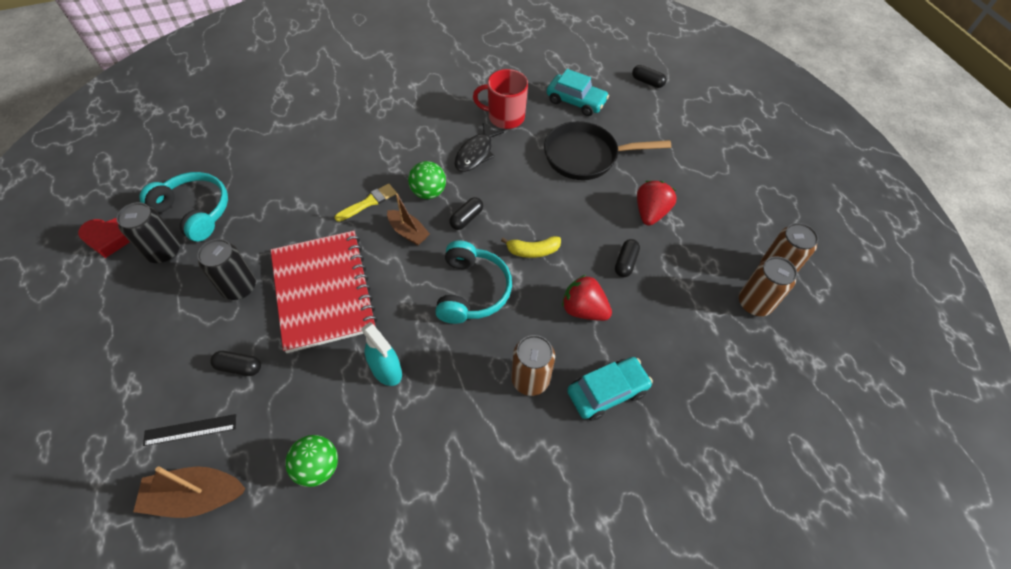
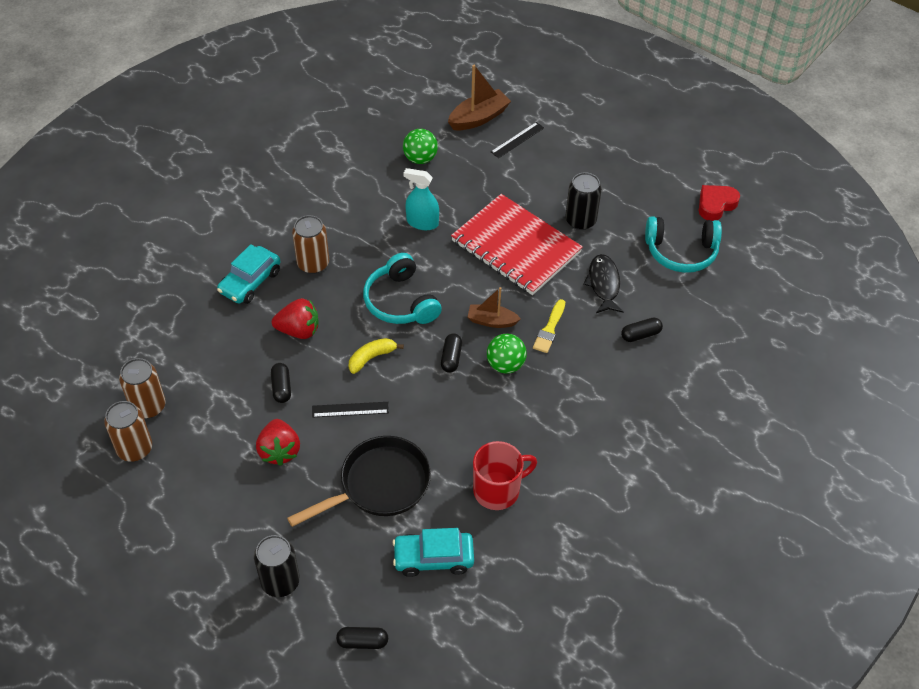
camera: 150 degrees right, 5 degrees down
(164, 252) = (664, 215): black can -> black can (280, 581)
(239, 367) = (524, 179): black capsule -> black capsule (640, 335)
(476, 153) = (494, 428): black fish -> black fish (603, 284)
(576, 217) = (350, 409): none -> black ruler

